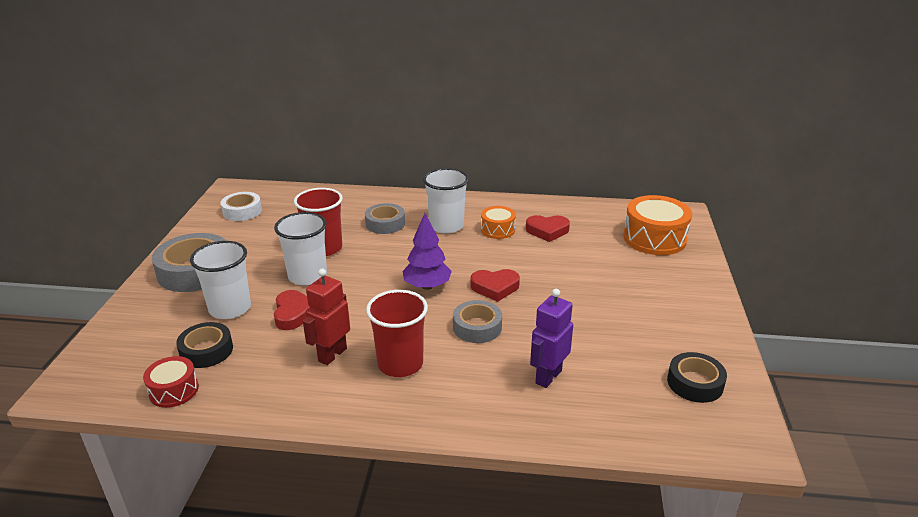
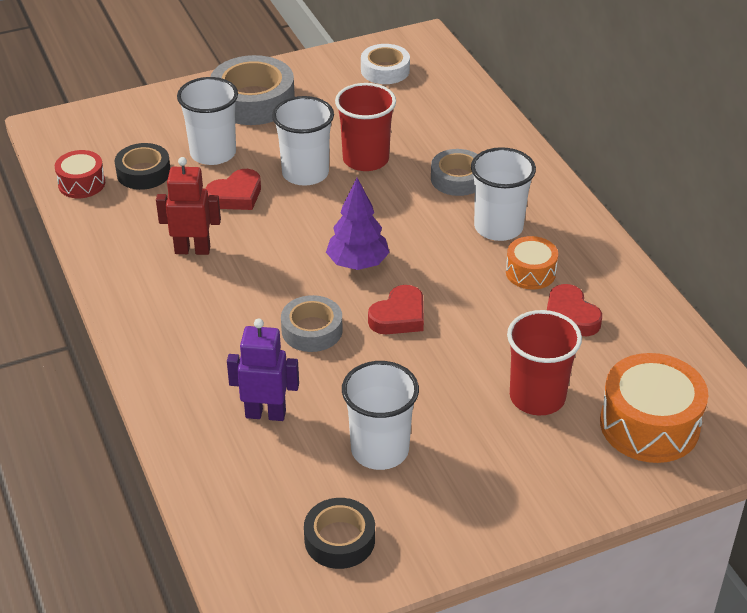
camera: 60 degrees right, 10 degrees up
(400, 364) = (211, 300): red cup -> red cup (537, 397)
(495, 287) = (399, 316): red heart -> red heart turned 105 degrees counterclockwise
(617, 337) = (380, 450): none -> white cup

